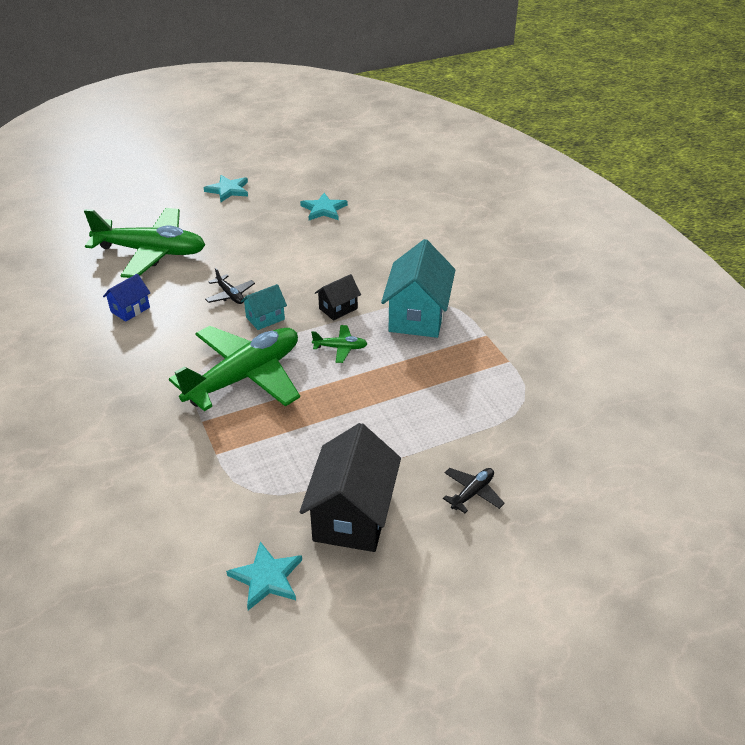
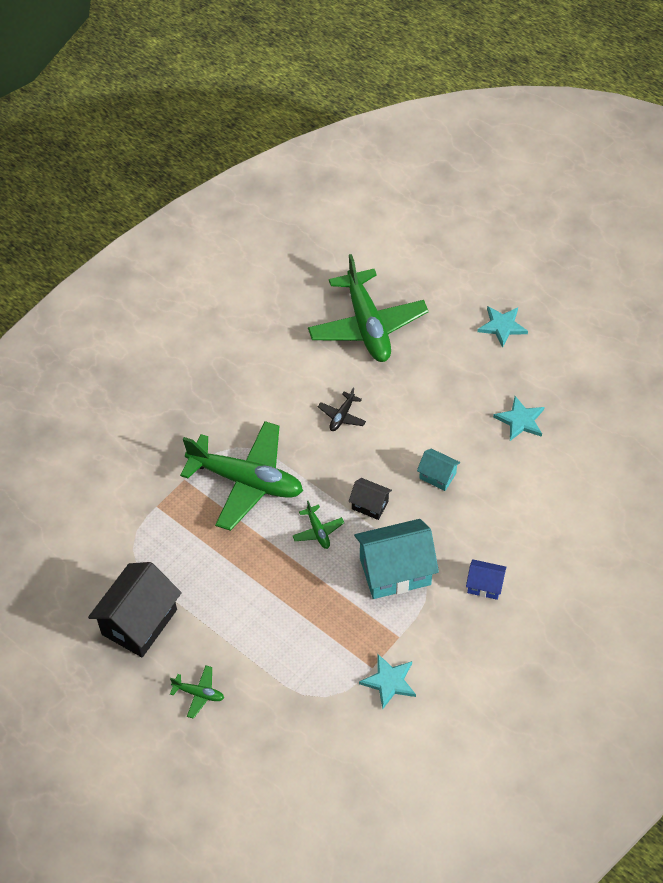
camera: 65 degrees right, 15 degrees up
(130, 309) = (283, 358): blue house -> blue house (484, 585)
(265, 318) = (325, 458): turquoise house -> turquoise house (437, 476)
(266, 578) = (63, 595): turquoise star -> turquoise star (389, 682)
(352, 516) = (139, 622): black house -> black house turned 45 degrees counterclockwise
(472, 493) = (199, 693): black plane -> green plane

